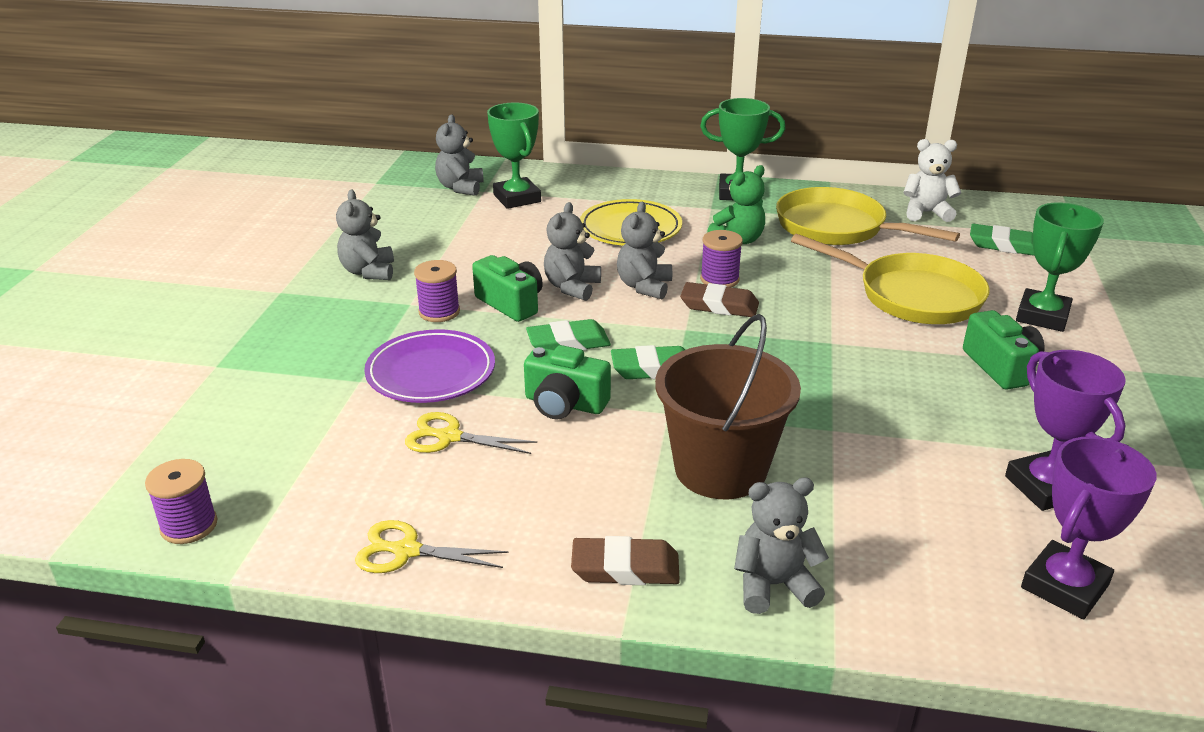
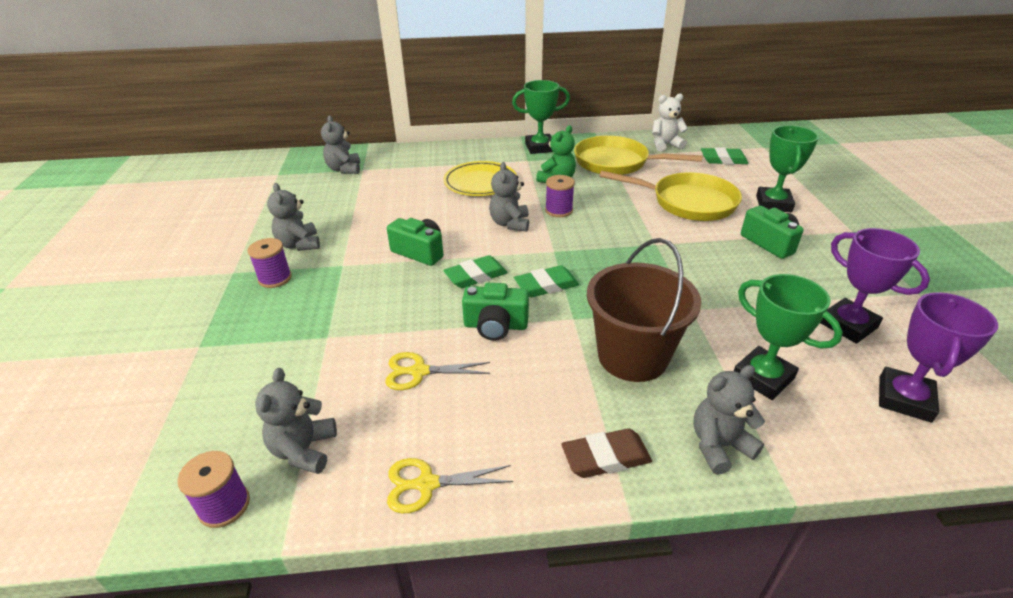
camera: 15 degrees left, 5 degrees up
(431, 373) = (382, 319): purple plate -> none
(439, 312) = (368, 268): purple spool -> purple spool (275, 278)
(517, 198) = (389, 172): green trophy -> green trophy (763, 377)
(572, 287) = (459, 232): grey teddy bear -> grey teddy bear (304, 450)
(719, 305) = (568, 229): brown eraser -> none

